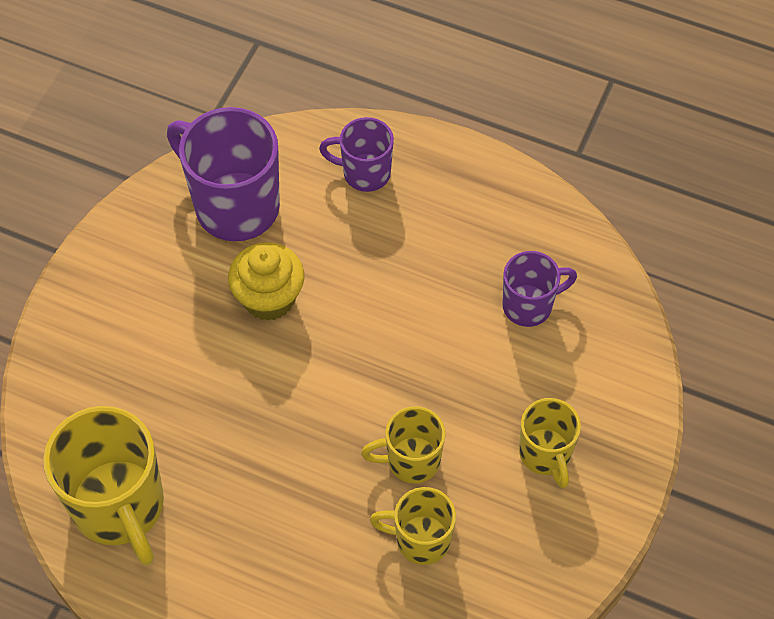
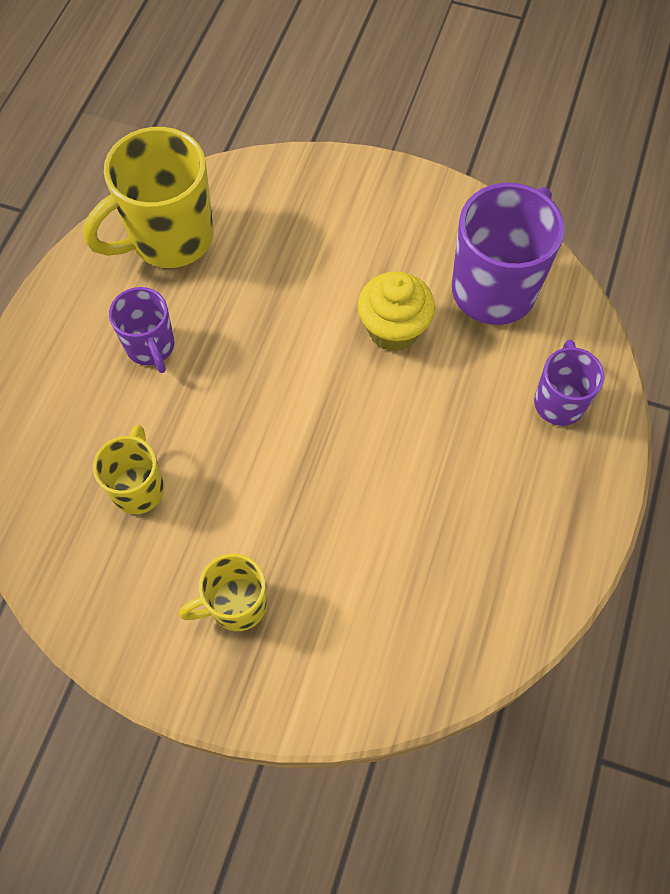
camera: 85 degrees right, 5 degrees up
(411, 461) = (223, 473): yellow mug -> none
(529, 305) = (417, 580): purple mug -> purple mug (151, 347)

